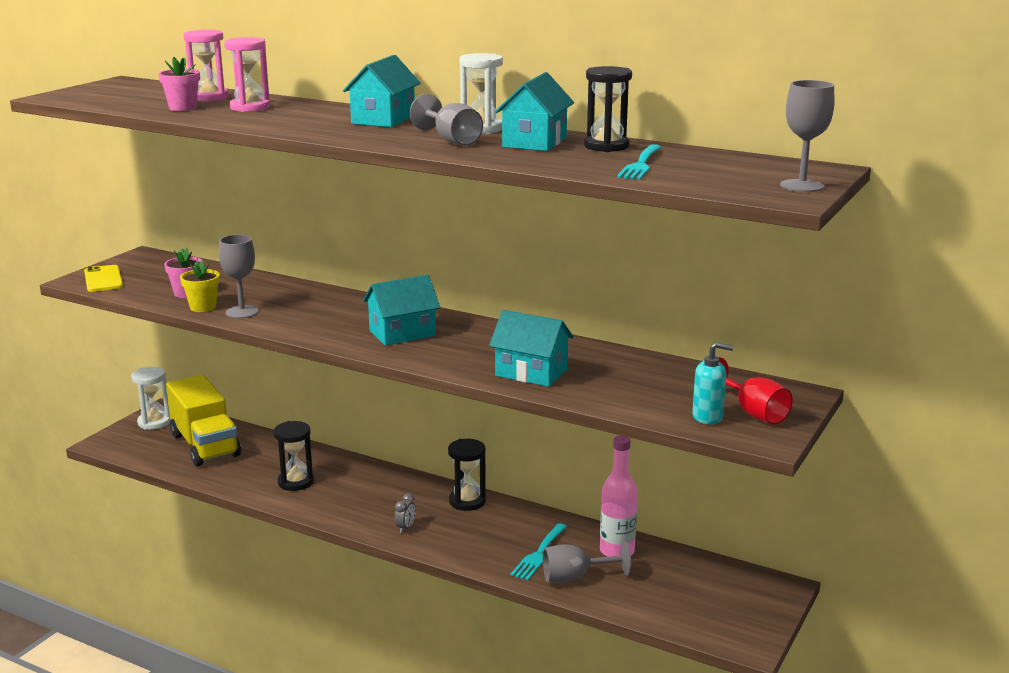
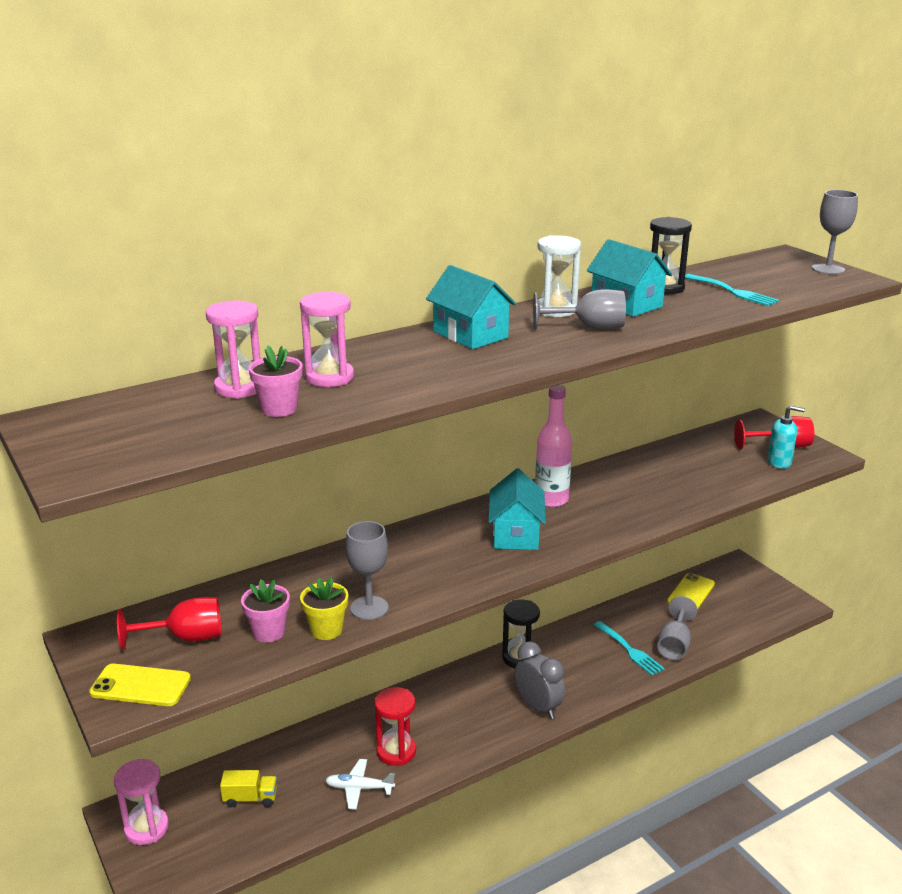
camera: 60 degrees left, 5 degrees up
(154, 422) = (146, 828): white hourglass -> pink hourglass
(162, 276) = (185, 638): none -> red goblet
(205, 445) = (250, 798): yellow truck -> yellow truck, size x0.42
(243, 480) = (359, 788): none -> white plane
(296, 482) = (396, 751): black hourglass -> red hourglass
(405, 528) = (538, 707): grey clock -> grey clock, size x2.03
(531, 372) = (653, 501): turquoise house -> none
(617, 551) = (650, 612): pink bottle -> pink bottle (551, 500)
(683, 568) = (690, 593): none -> yellow phone
(708, 417) = (779, 462): turquoise soap dispenser -> turquoise soap dispenser turned 60 degrees clockwise

